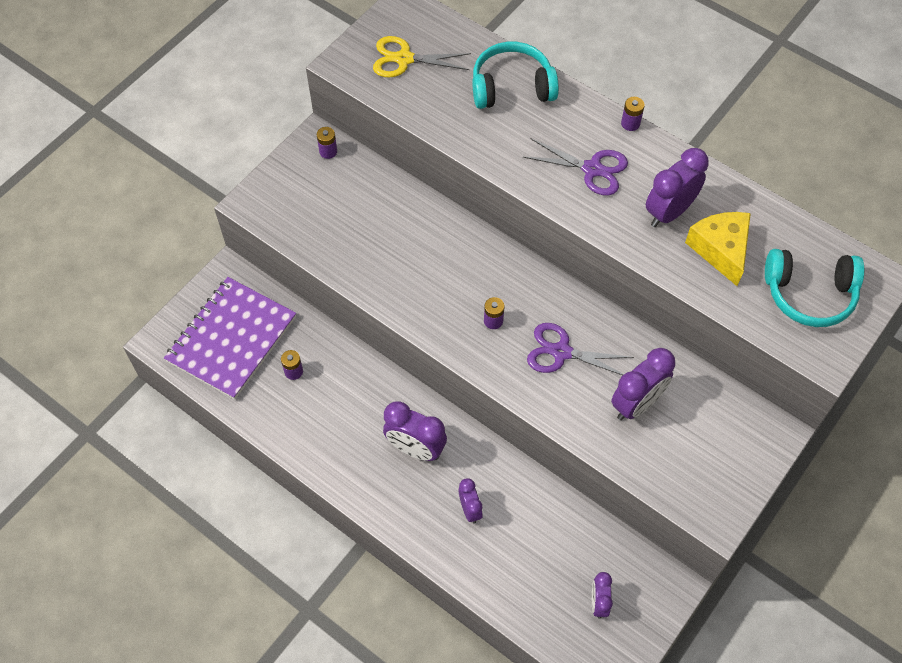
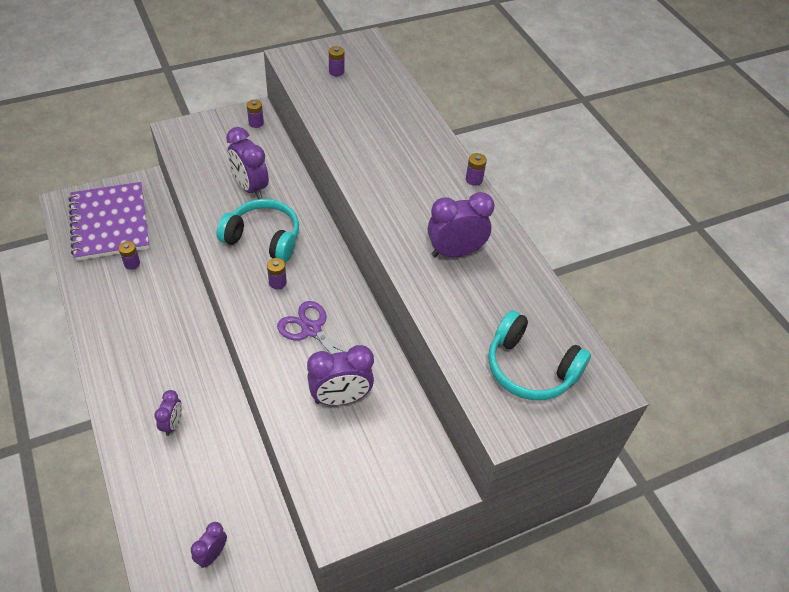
camera: 25 degrees right, 10 degrees down
(231, 339) = (110, 223): purple notebook -> purple notebook turned 75 degrees counterclockwise
(404, 59) = (336, 71): yellow scissors -> purple battery
(415, 448) = (170, 358): purple clock -> purple clock (250, 187)
(512, 87) = (400, 119): turquoise headphones -> turquoise headphones (263, 238)
(592, 169) = (417, 196): purple scissors -> none
(720, 249) = (477, 298): yellow cheese -> none

